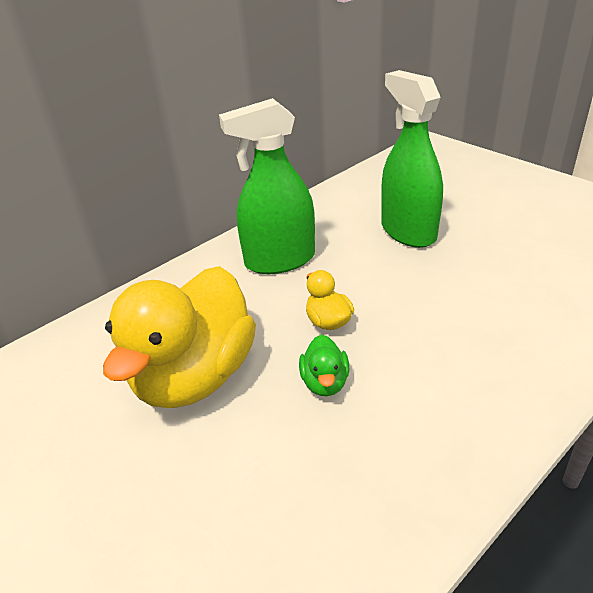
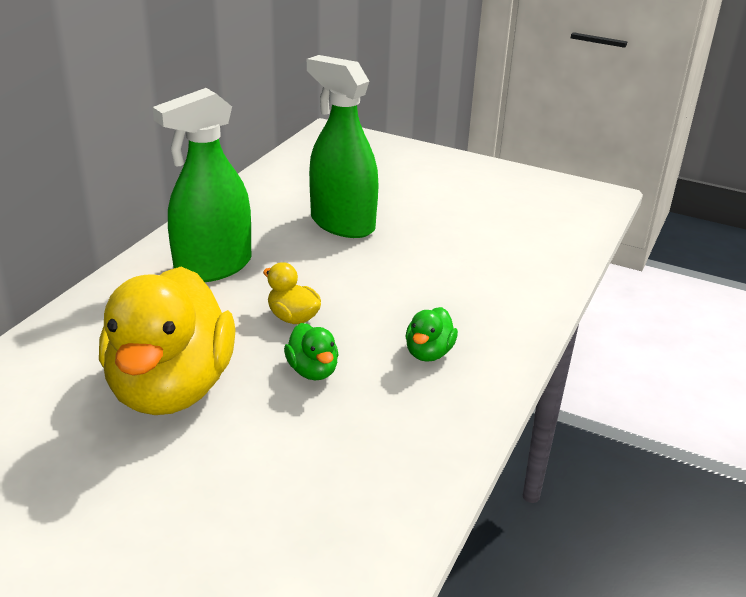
camera: 25 degrees left, 5 degrees down
(446, 384) = (429, 353): none -> green duck

